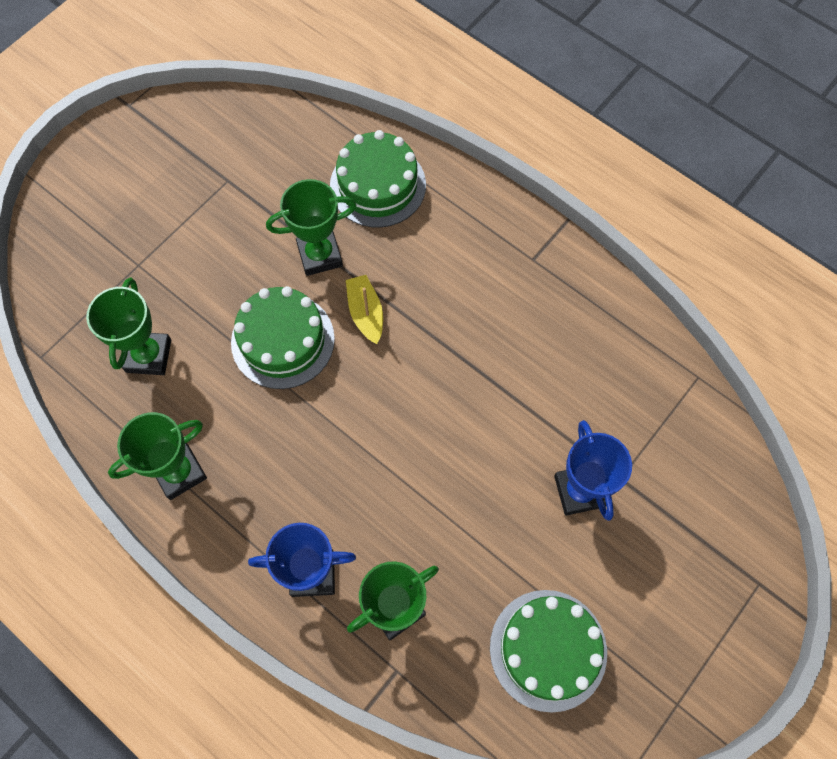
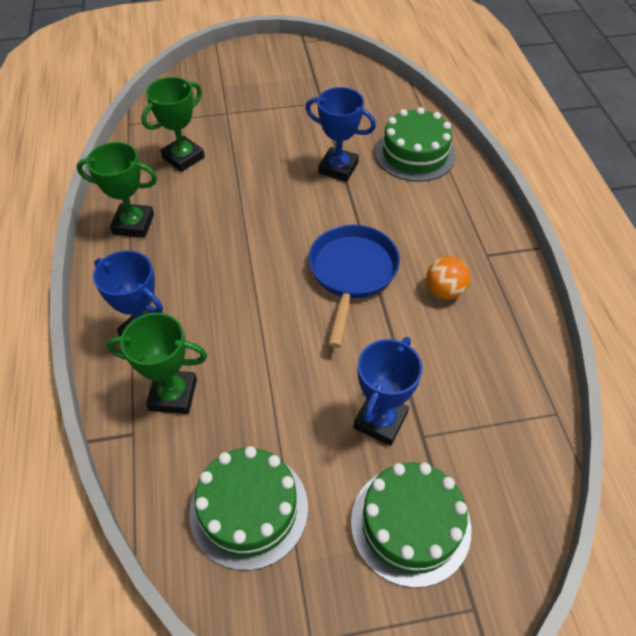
camera: 40 degrees right, 15 degrees down
(283, 340) = (267, 197): green cake -> green cake (410, 524)
(320, 255) = (338, 168): green trophy -> blue trophy
(366, 313) = (335, 215): yellow boat -> none
(437, 367) = (352, 274): none -> blue pan
(528, 325) = (444, 291): none -> orange ball

